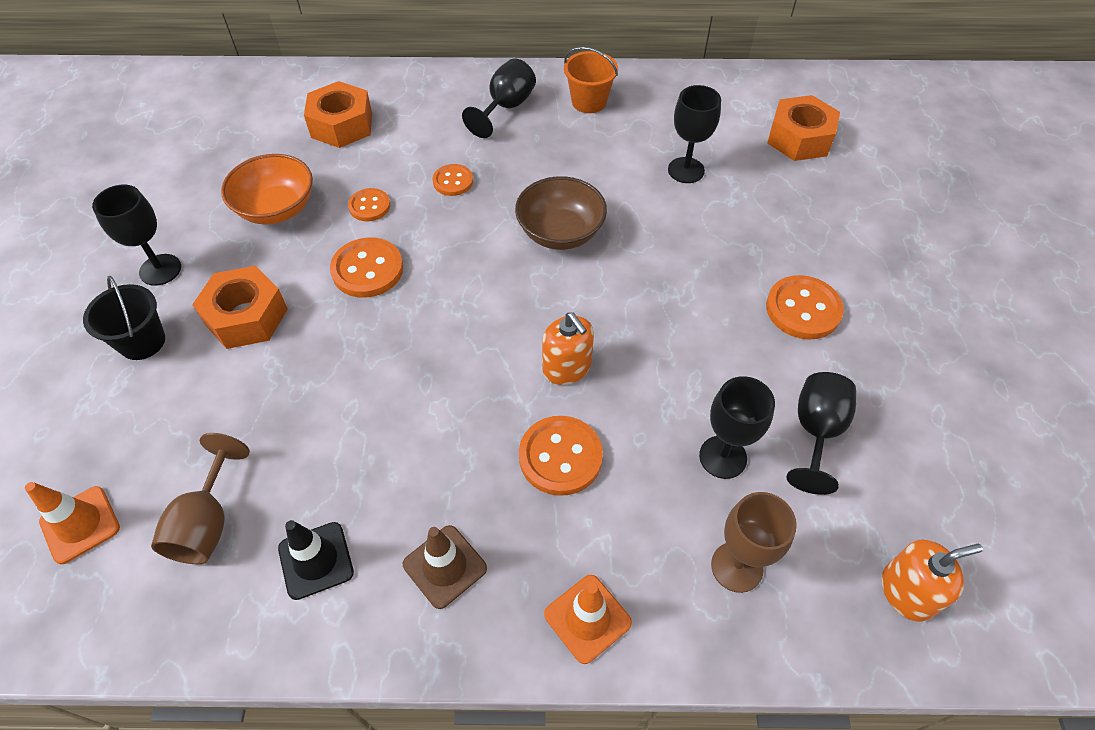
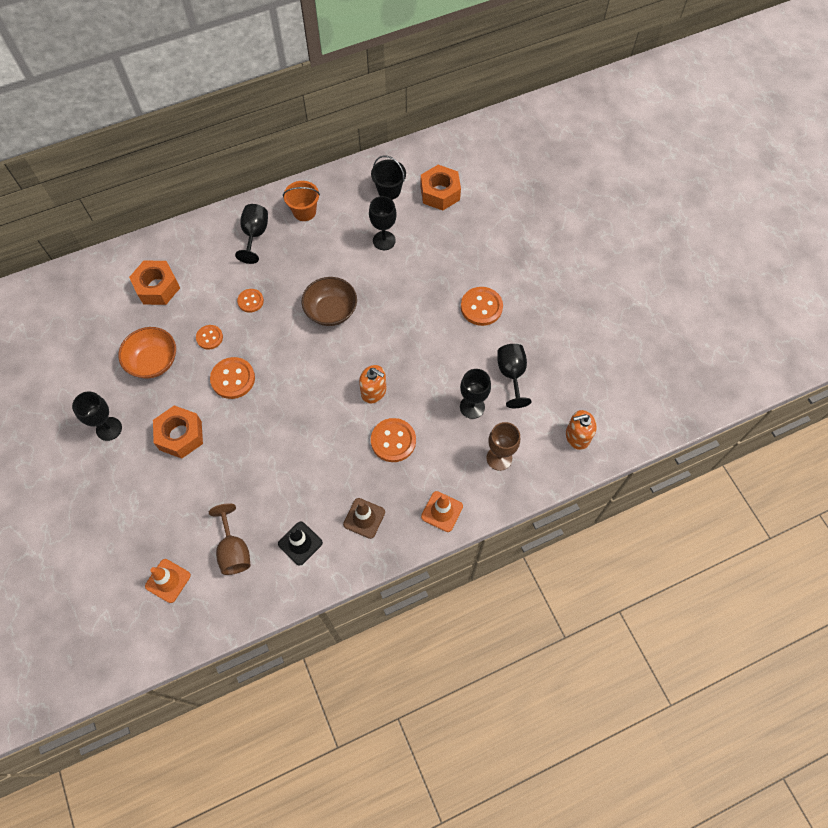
camera: 25 degrees left, 10 degrees up
(142, 341) = (130, 475): black bucket -> black bucket (389, 190)
(907, 592) = (577, 436): orange soap dispenser -> orange soap dispenser turned 150 degrees counterclockwise

